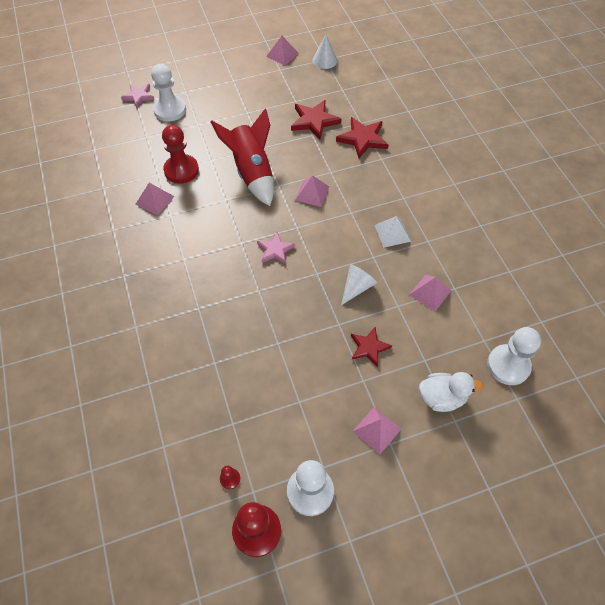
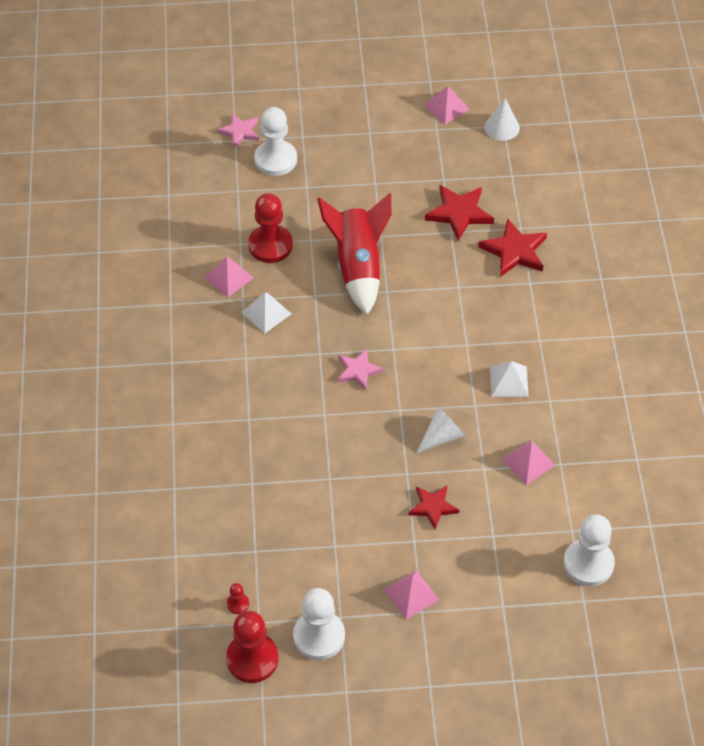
camera: 15 degrees right, 5 degrees down
(191, 221) = (266, 313): none -> white pyramid
(312, 193) = (425, 309): pink pyramid -> none
(442, 397) = (497, 579): white duck -> none

